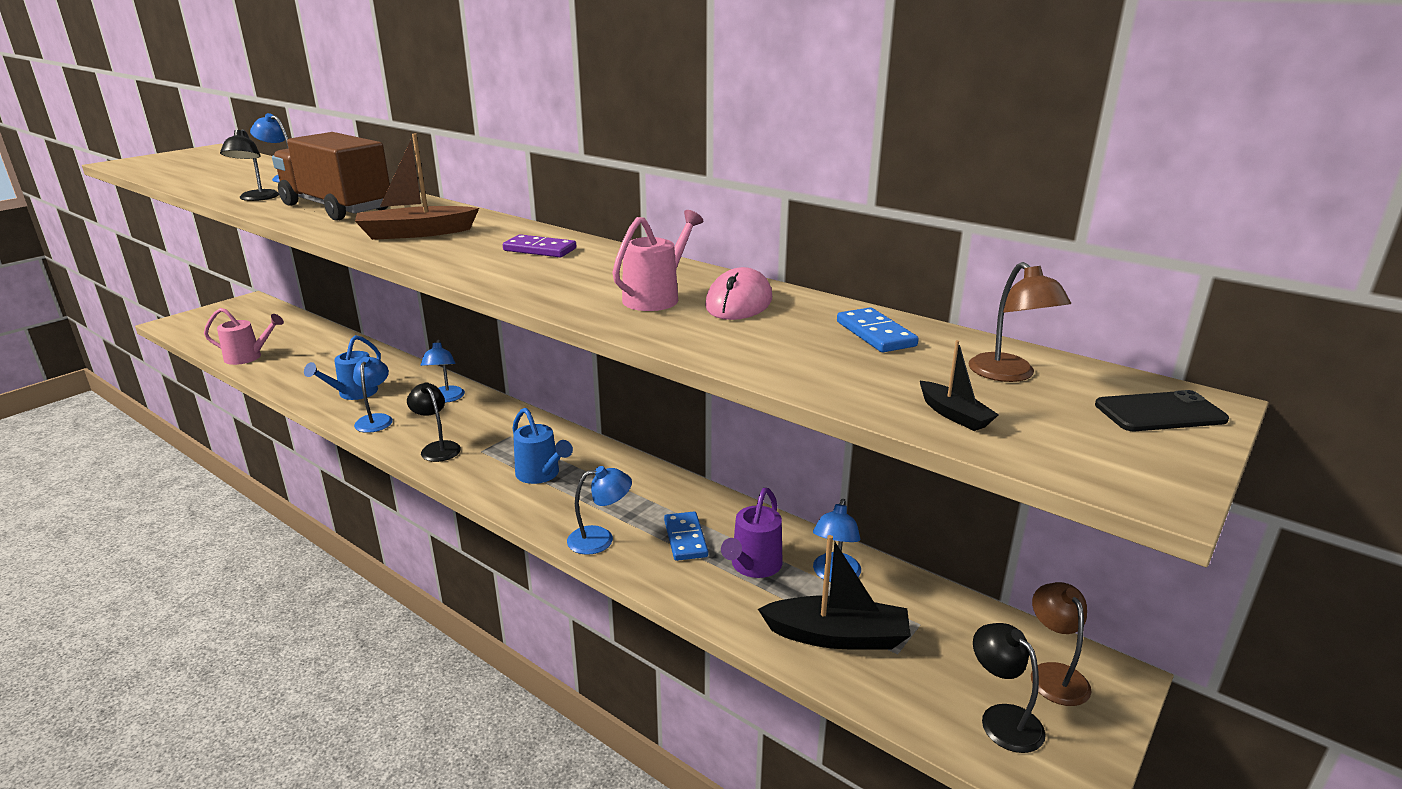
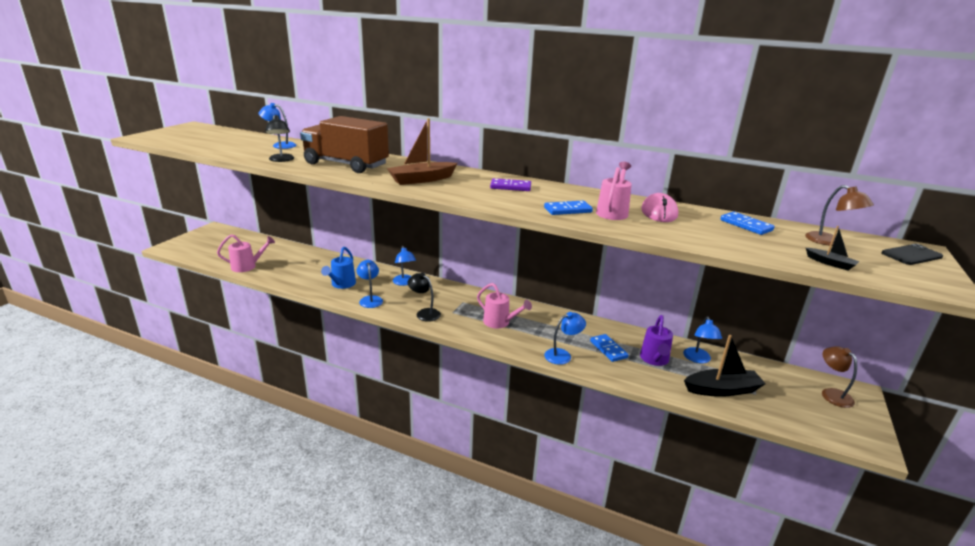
camera: 15 degrees left, 0 degrees up
(541, 475) = (500, 323): blue watering can -> pink watering can
(581, 290) = (567, 210): none -> blue domino
(1002, 718) = (824, 418): black lamp -> none

